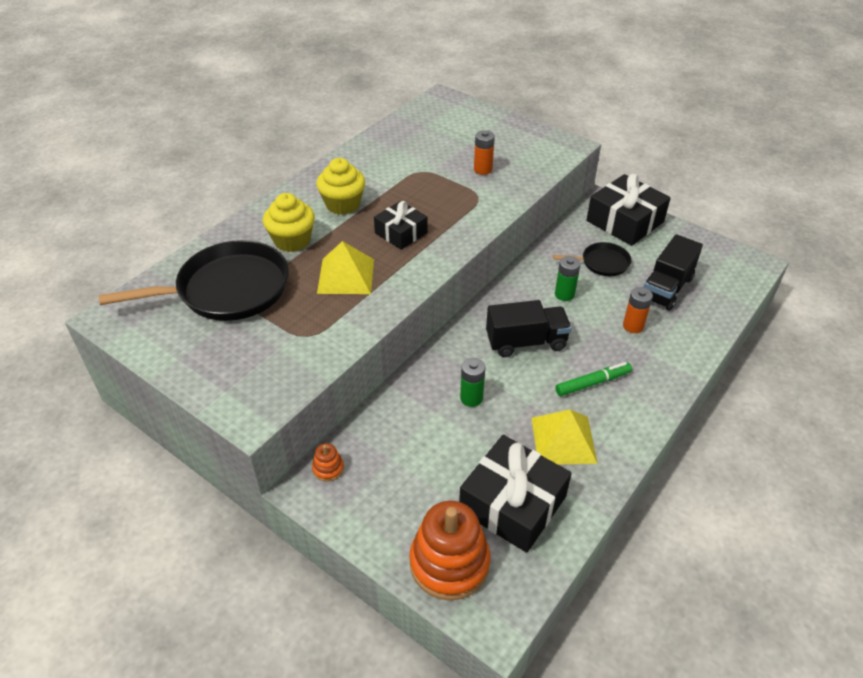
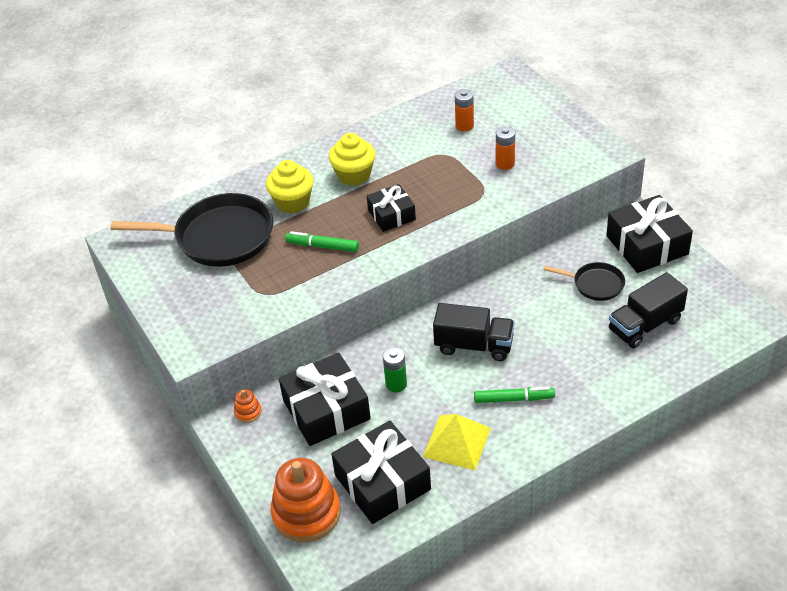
camera: 25 degrees right, 0 degrees up
(346, 276) = (322, 246): yellow pyramid -> green marker
(413, 443) = (326, 410): none -> black gift
(564, 294) = (538, 308): green battery -> none
(633, 326) = (586, 355): orange battery -> orange battery (464, 126)

